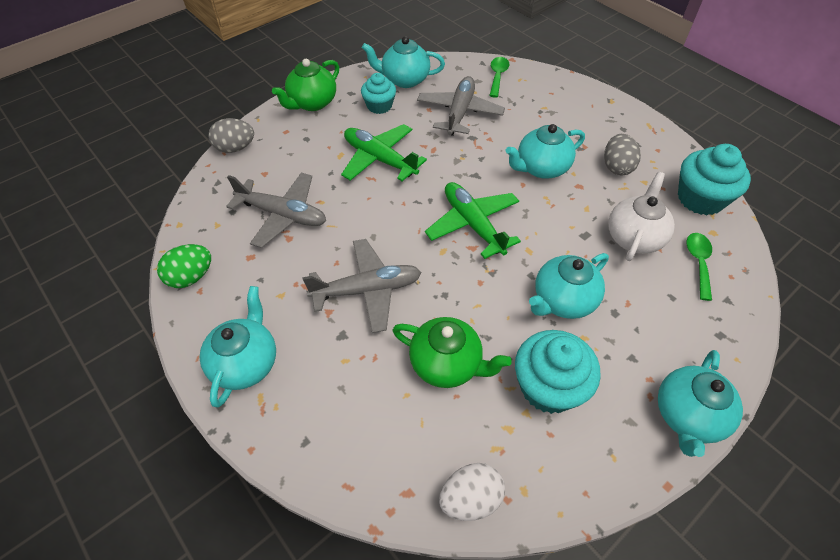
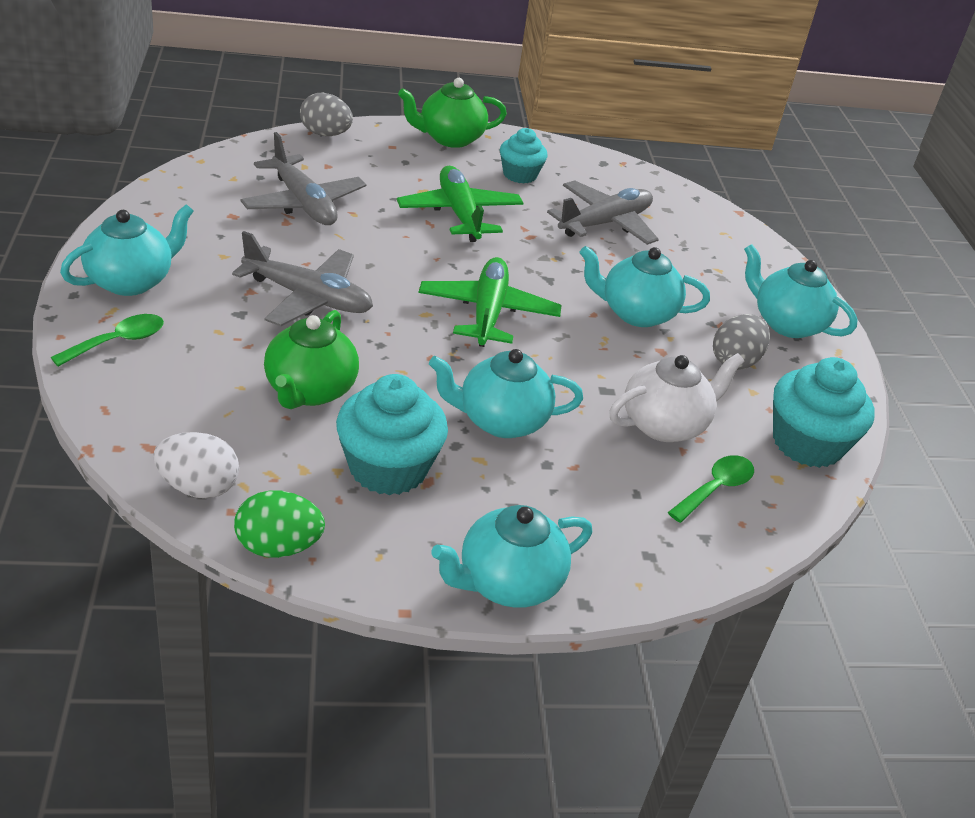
camera: 30 degrees right, 15 degrees down
(191, 277) = (163, 200): green egg -> green egg (278, 547)
(404, 80) = (579, 168): turquoise teapot -> turquoise teapot (786, 323)
(447, 364) = (309, 391): green teapot -> green teapot turned 45 degrees clockwise
(497, 76) = (698, 217): green spoon -> green spoon (118, 341)

